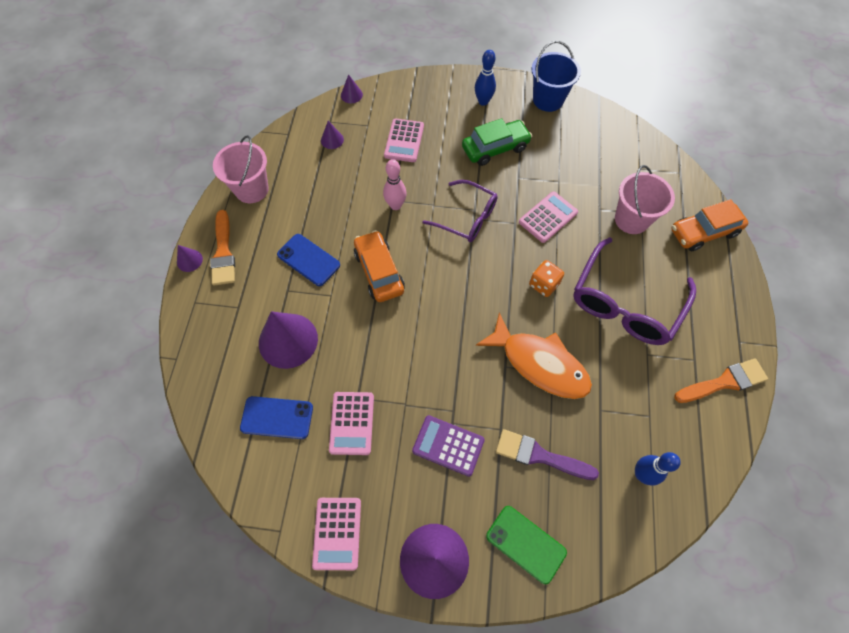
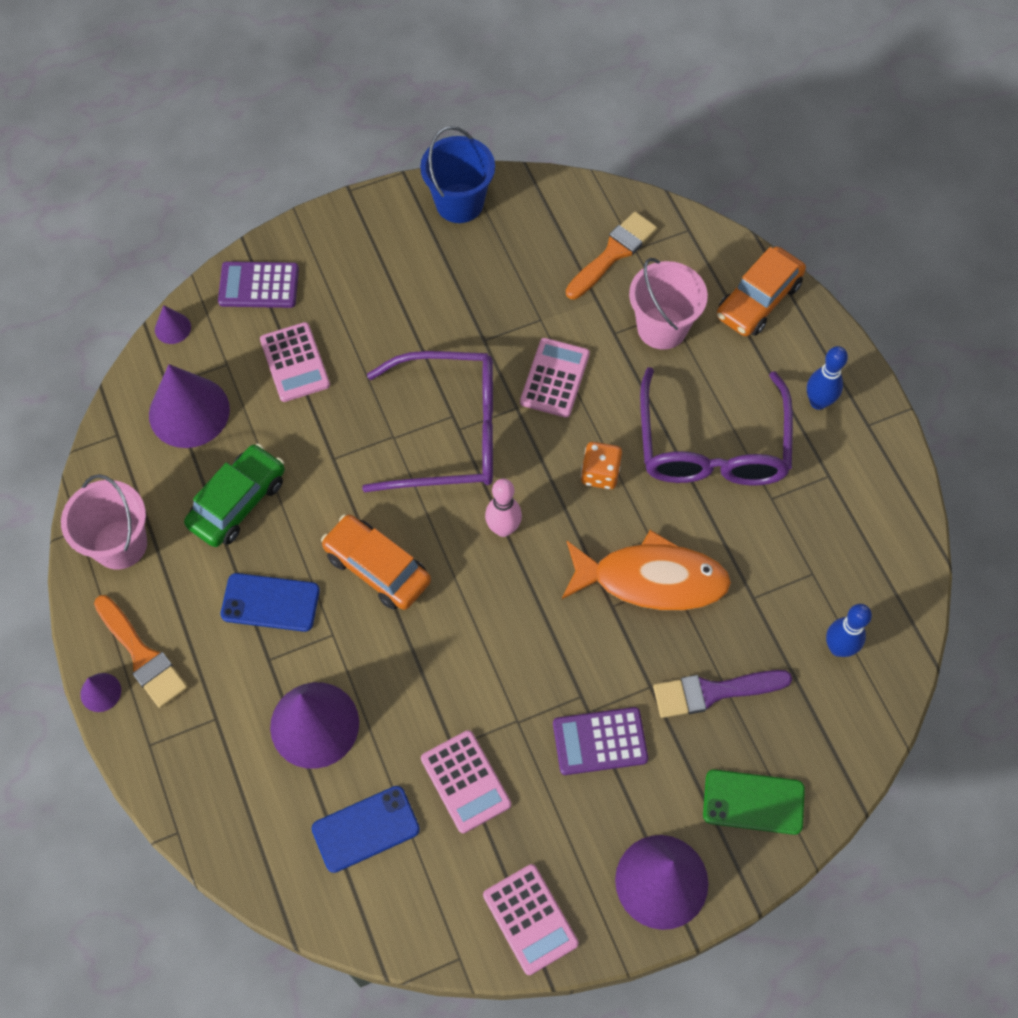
camera: 30 degrees left, 0 degrees up
(332, 140) = (189, 412): purple cone -> purple cone, size x2.16
(395, 205) = (342, 464): pink bowling pin -> pink bowling pin (503, 528)
(410, 94) = (259, 285): none -> purple calculator
(467, 218) = (449, 432): purple glasses -> purple glasses, size x1.55
(483, 101) = (371, 248): blue bowling pin -> blue bowling pin (818, 402)
(495, 148) = (428, 312): green car -> green car (238, 502)
(724, 382) = (875, 485): orange brush -> orange brush (613, 253)

